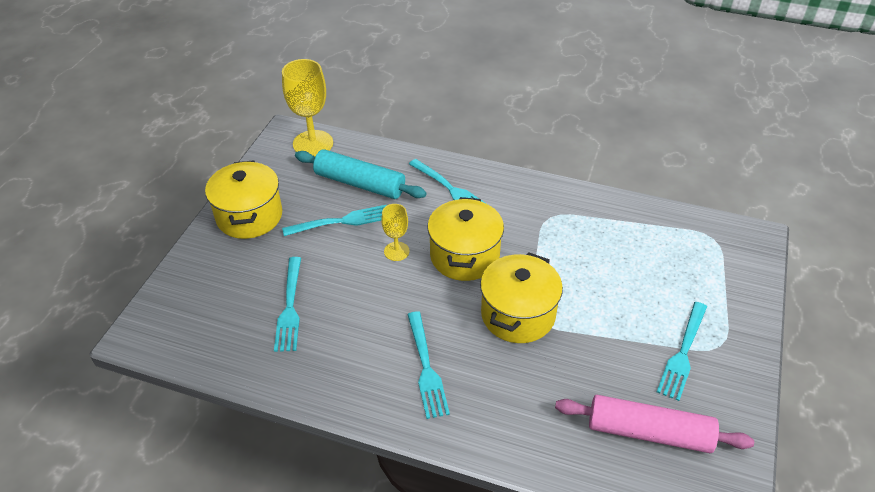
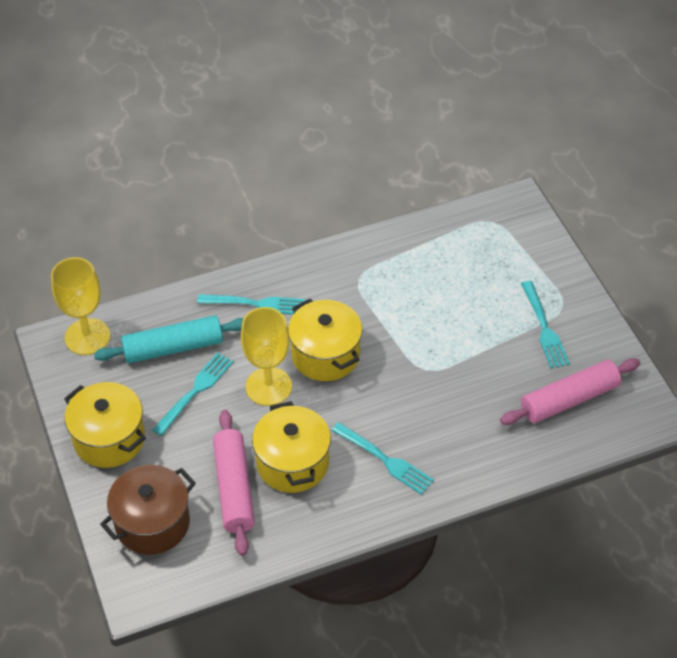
camera: 40 degrees left, 5 degrees up
(208, 292) = (152, 523): none -> brown pot
(290, 307) = (234, 488): turquoise fork -> pink rolling pin
(396, 251) = (268, 386): yellow goblet -> yellow goblet, size x1.80
(518, 314) = (410, 375): yellow pot -> yellow pot (292, 463)

